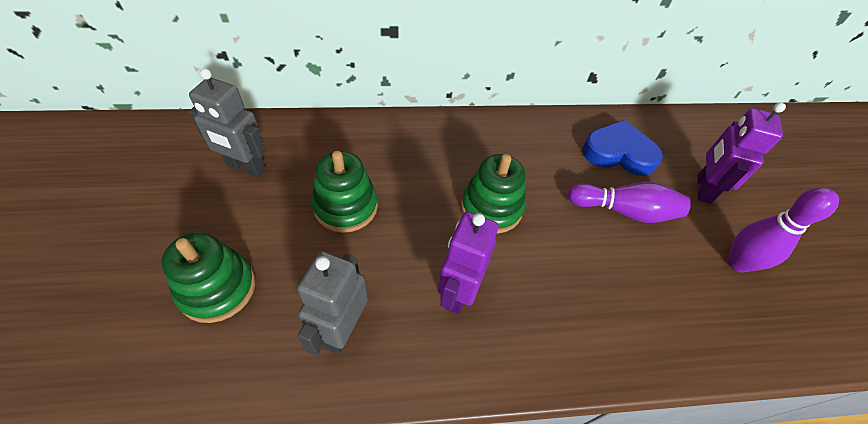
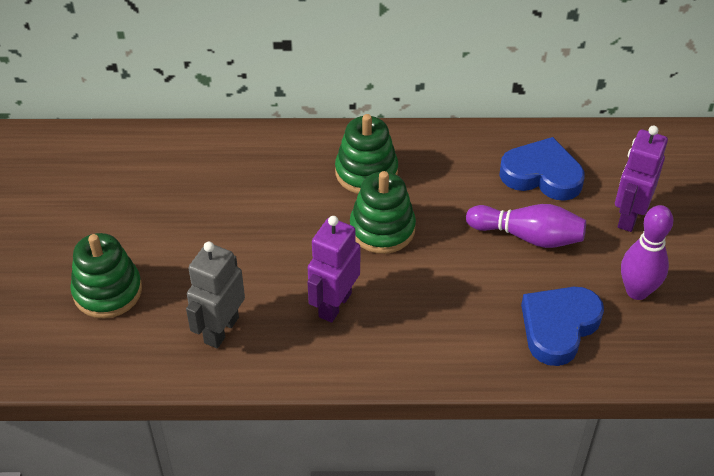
camera: 10 degrees right, 5 degrees down
(246, 167) = (129, 181): grey robot -> none
(346, 206) = (230, 223): green stacking toy -> green stacking toy (366, 172)
(681, 307) = (558, 327): none -> blue heart

